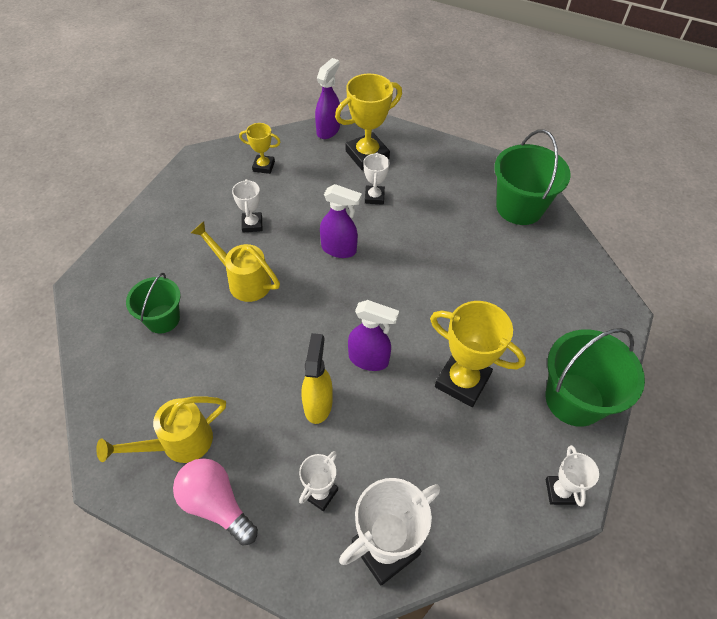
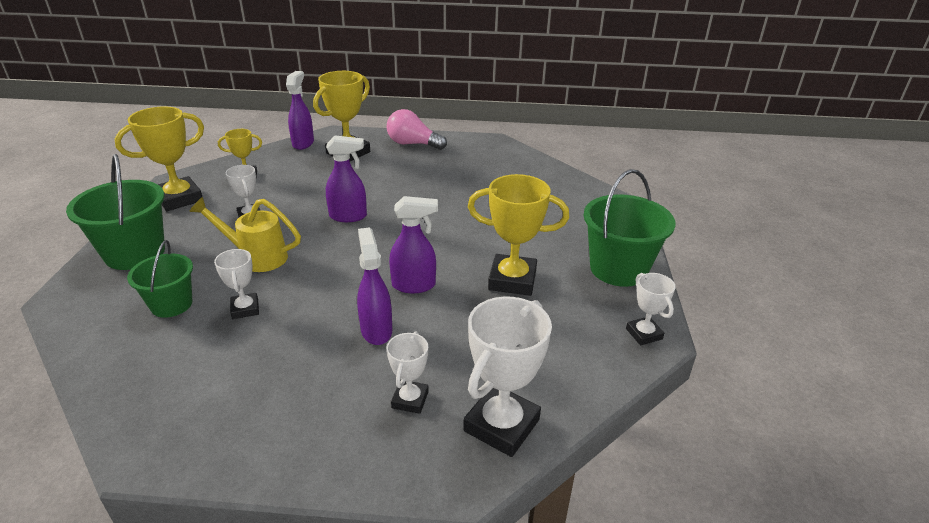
camera: 20 degrees left, 20 degrees down
(179, 443) = (226, 402): yellow watering can -> none
(198, 183) = (179, 198): none -> yellow trophy
(216, 504) = (293, 443): pink light bulb -> pink light bulb (413, 144)
(318, 404) = (376, 330): yellow spray bottle -> purple spray bottle
(374, 197) = (367, 177): white trophy -> white trophy (245, 309)
(519, 207) = (502, 161): green bucket -> green bucket (135, 253)

